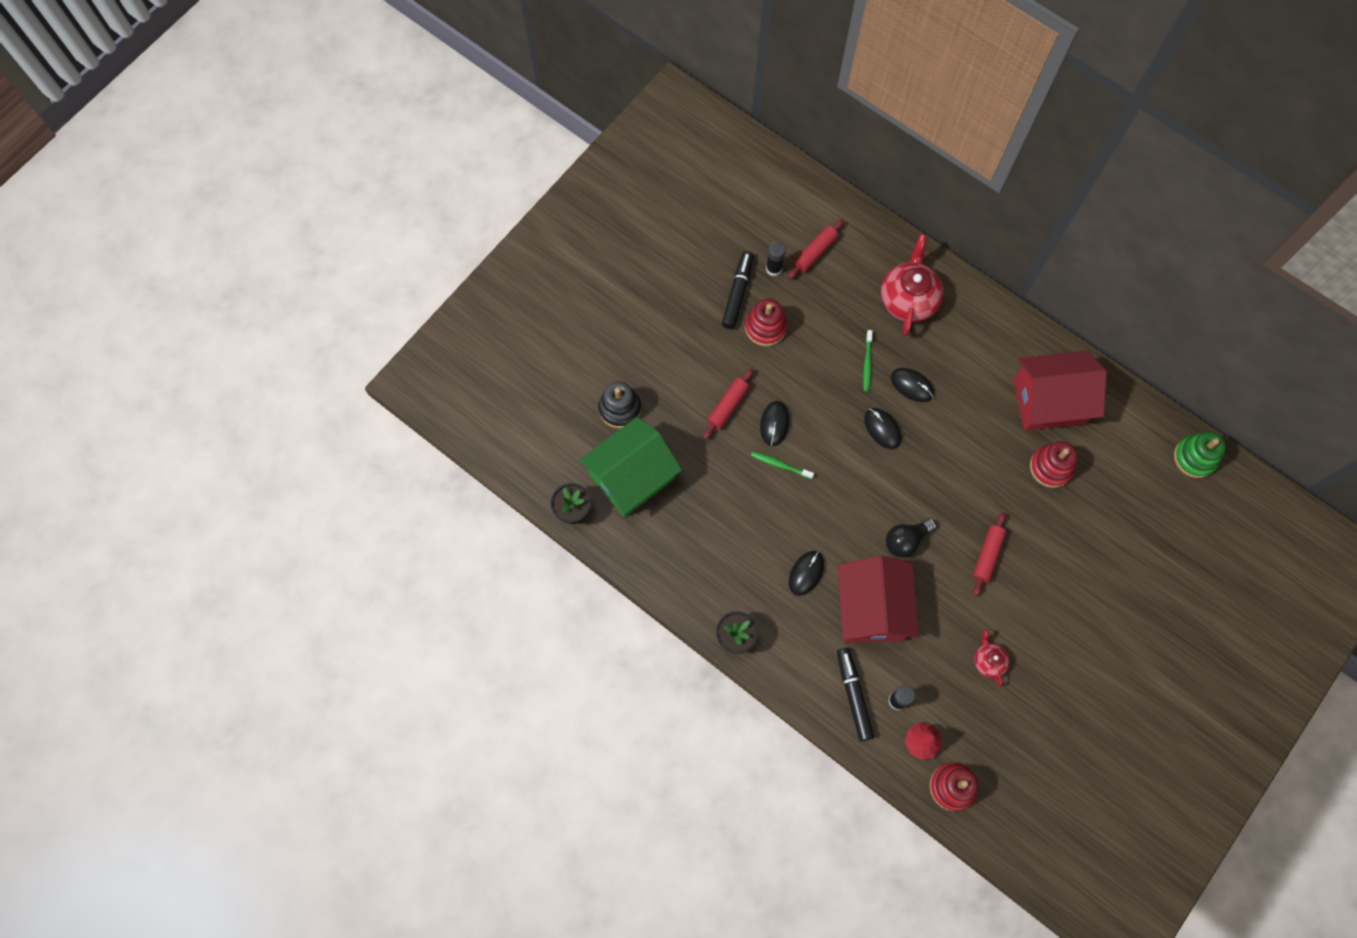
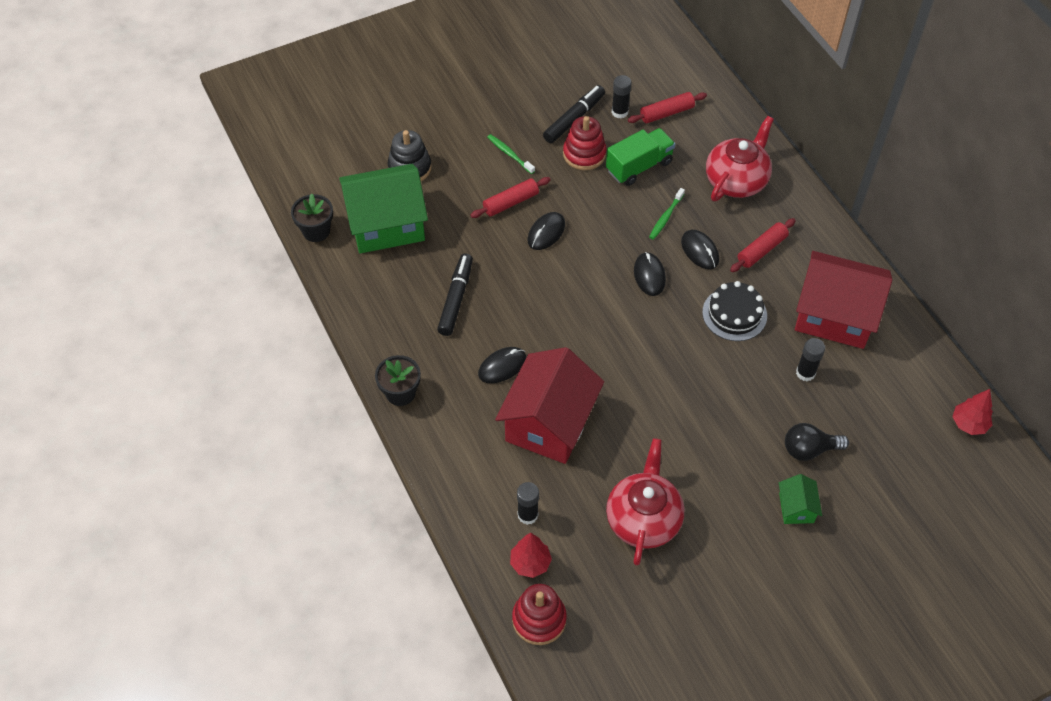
camera: 25 degrees right, 15 degrees down
(780, 465) = (531, 267): green toothbrush -> green toothbrush (509, 154)
(819, 320) = (639, 166): none -> green truck
(853, 695) = (486, 491): black marker -> black marker (456, 298)
(906, 540) = (618, 378): black light bulb -> black light bulb (809, 449)
(969, 436) = (734, 314): none -> black cake
(987, 556) = (695, 424): red rolling pin -> red rolling pin (761, 250)
(988, 661) = (643, 519): red teapot -> red teapot, size x1.96
(1050, 467) = (805, 373): red stacking toy -> black glue stick
(1099, 595) = (796, 508): none -> green house
(1194, 458) = (968, 424): green stacking toy -> red tree

